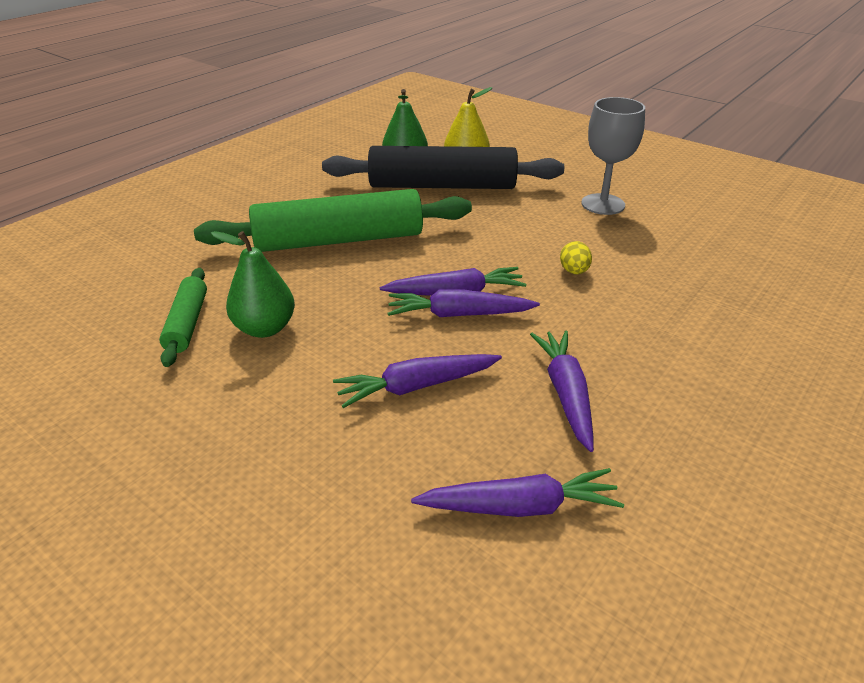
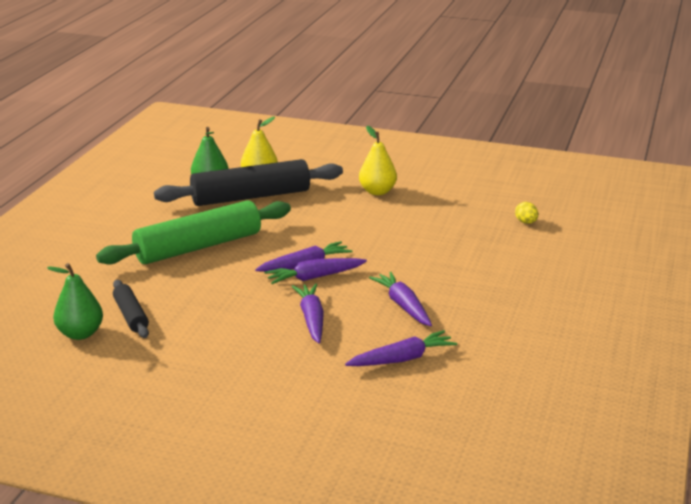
camera: 20 degrees left, 10 degrees down
(187, 323) = (131, 316): green rolling pin -> black rolling pin
(265, 328) = (188, 308): green pear -> green pear (80, 334)
(416, 386) = (311, 319): purple carrot -> purple carrot turned 120 degrees clockwise
(574, 271) = (377, 239): yellow egg -> yellow egg (526, 222)
(603, 204) = (377, 191): grey goblet -> yellow pear

